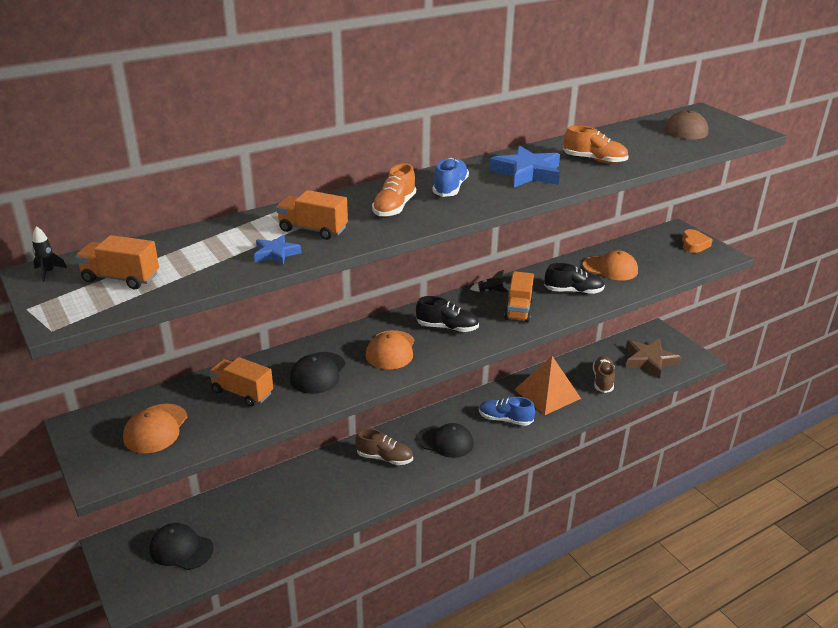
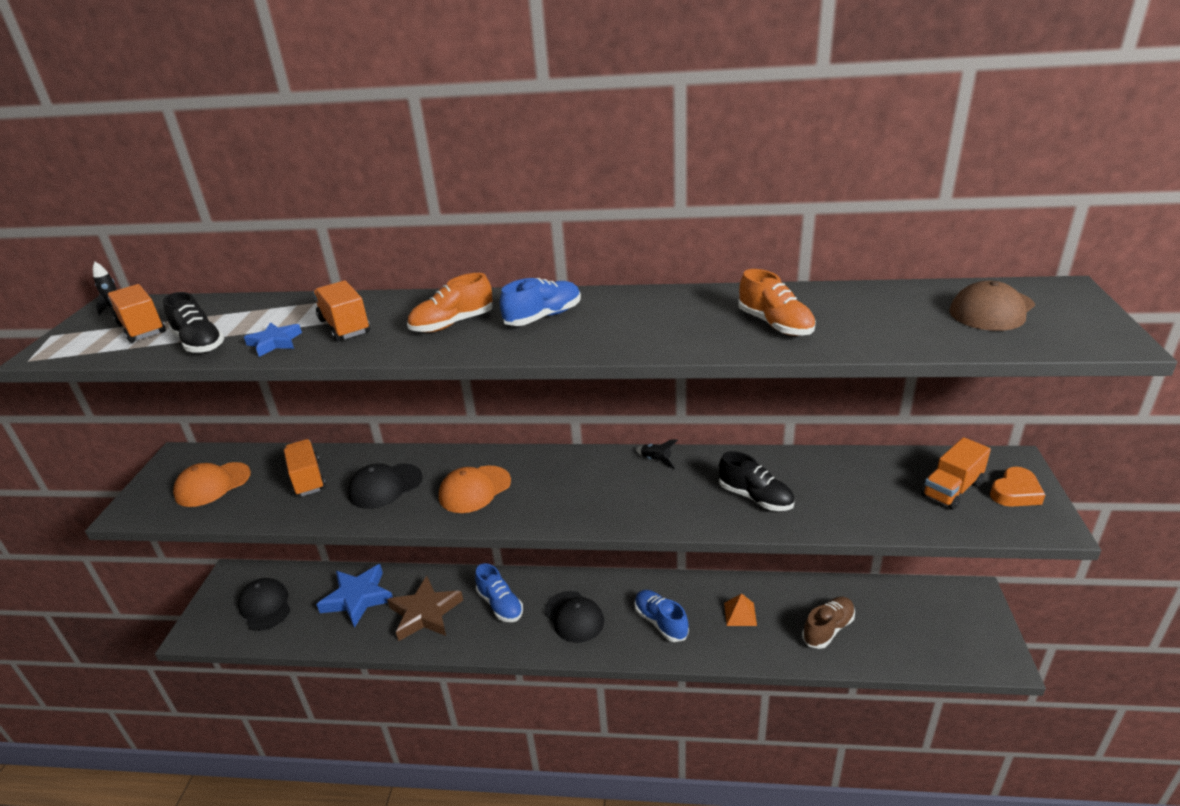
camera: 40 degrees right, 0 degrees up
(384, 458) = (500, 605): brown shoe -> blue shoe
(447, 327) = (558, 486): black shoe -> black shoe (199, 343)
(518, 310) = (660, 496): orange truck -> orange truck (952, 489)
(527, 173) = (660, 320): blue star -> blue star (358, 598)
(547, 394) = (740, 614): orange pyramid -> orange pyramid, size x0.47
(610, 268) = (843, 484): orange cap -> none
(649, 361) = (921, 631): brown star -> brown star (425, 613)

